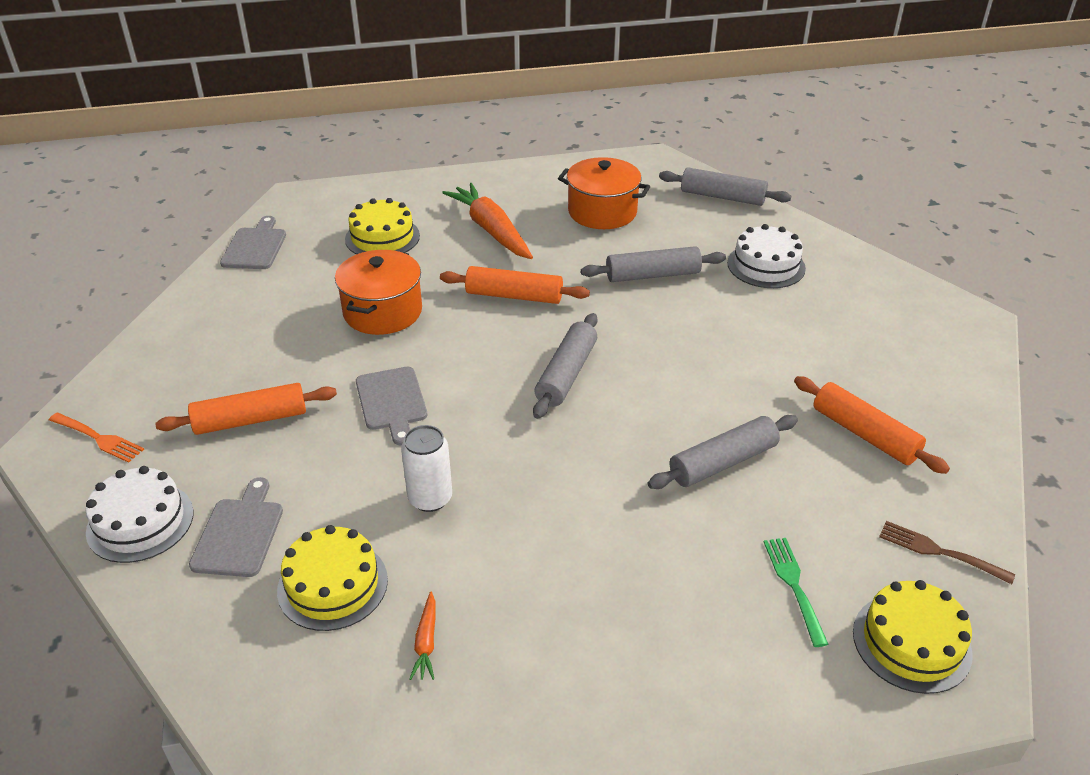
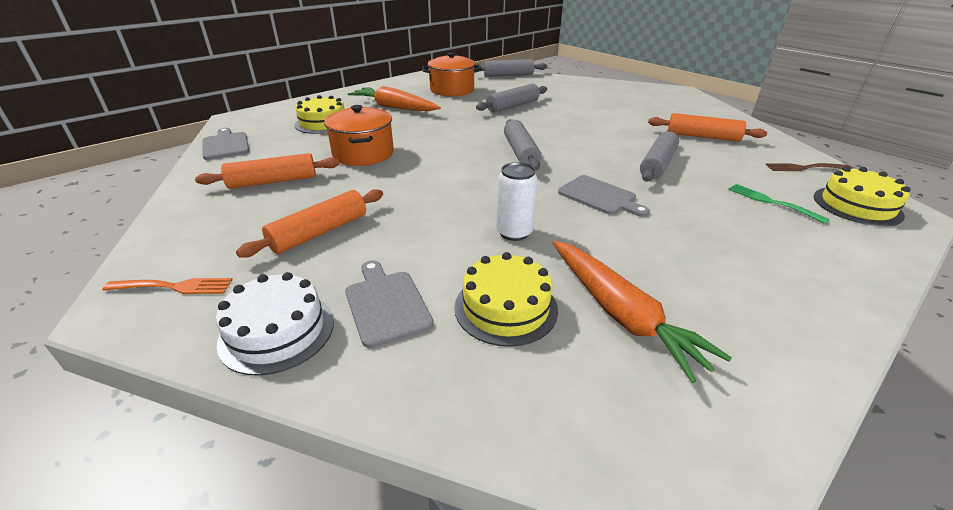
camera: 30 degrees left, 5 degrees down
(392, 402) = (423, 193): grey cutting board -> grey cutting board (600, 196)
(426, 642) = (620, 314): orange carrot -> orange carrot, size x2.28
(514, 296) = (444, 129): orange rolling pin -> orange rolling pin (273, 181)
(766, 265) = (564, 92): white cake -> none

